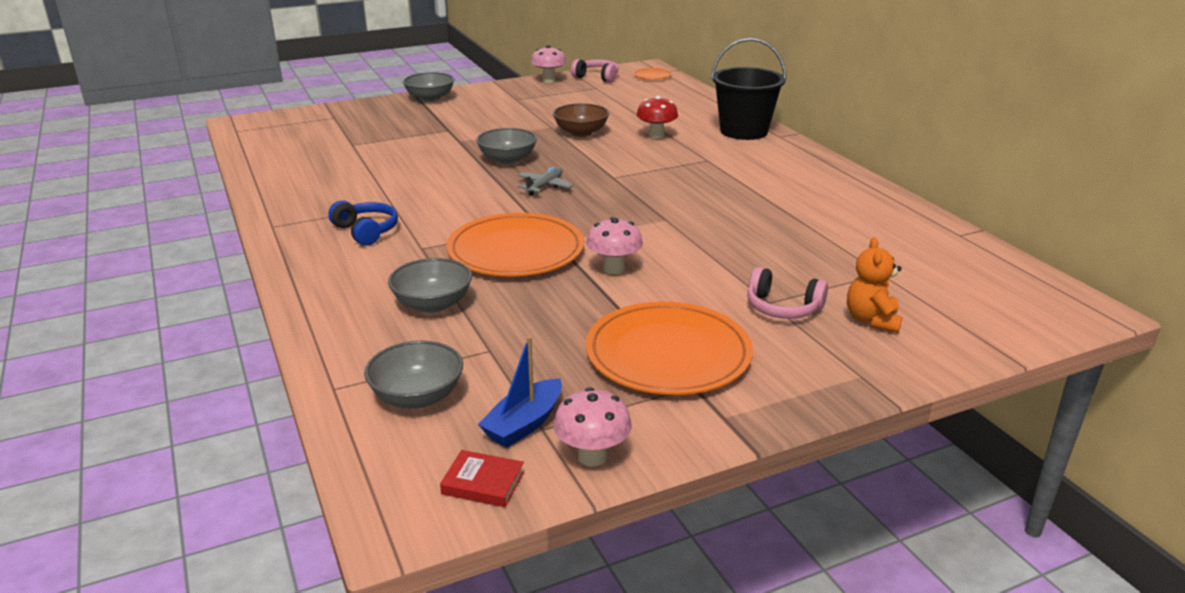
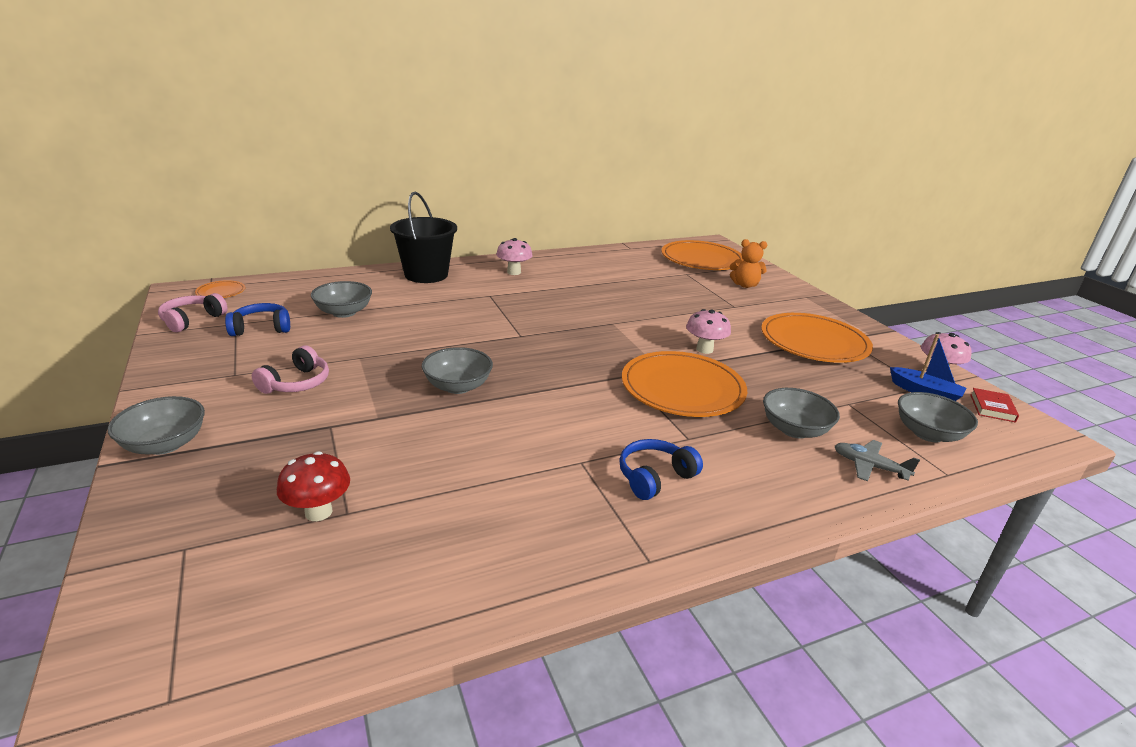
camera: 90 degrees left, 0 degrees up
(544, 187) = (539, 369): grey plane -> grey plane (869, 466)
(549, 80) = (170, 349): pink mushroom -> pink mushroom (514, 272)
(581, 133) = (391, 342): brown bowl -> none
(591, 95) = (261, 328): none -> blue headphones
(633, 113) = (344, 312): none -> grey bowl
(656, 136) = (419, 308): red mushroom -> red mushroom (318, 512)
(782, 308) = (740, 304): pink headphones -> pink headphones (296, 383)
(968, 291) = (701, 259): none -> orange plate

